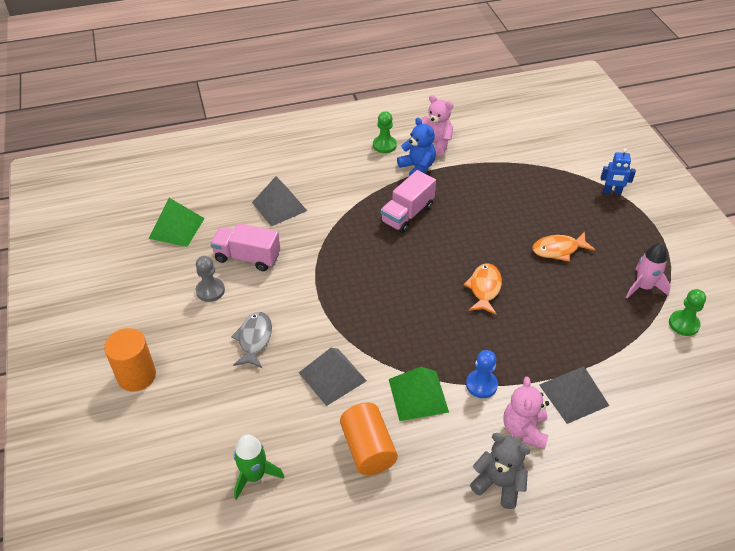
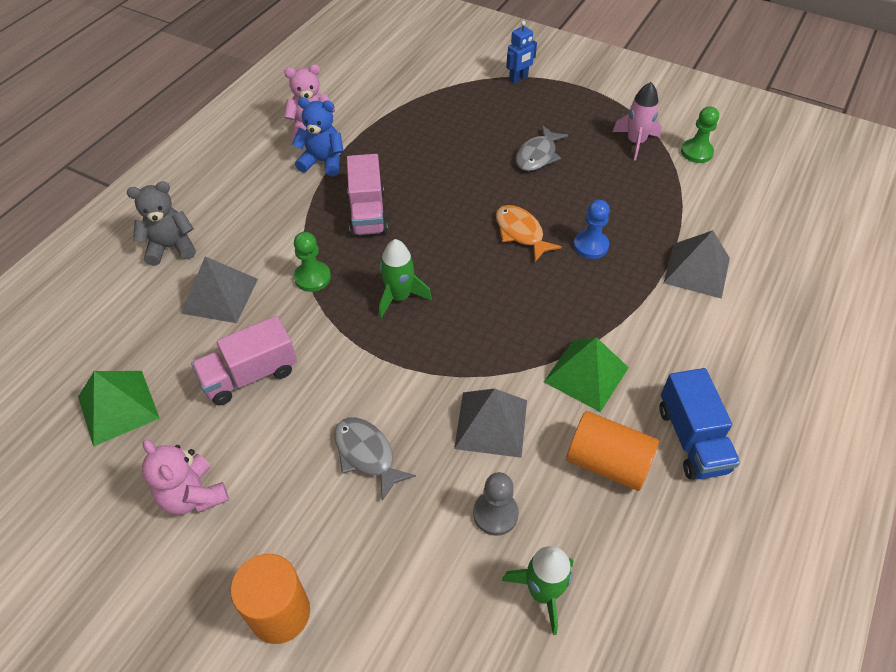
camera: 45 degrees left, 5 degrees up
(210, 290) = (251, 444): grey pawn -> grey pawn (495, 514)
(367, 273) = (399, 297): none -> green rocket
(384, 145) = (261, 160): green pawn -> green pawn (312, 277)
(433, 480) = (692, 439): none -> blue truck
(481, 385) = (623, 320): blue pawn -> blue pawn (590, 246)
(499, 484) = (739, 394): grey teddy bear -> grey teddy bear (171, 247)
(524, 430) = (700, 330): pink teddy bear -> pink teddy bear (193, 495)
(558, 250) = (537, 155): orange fish -> grey fish

